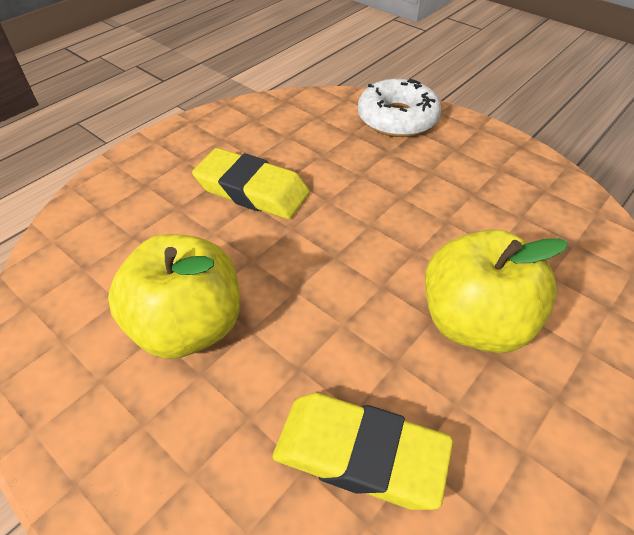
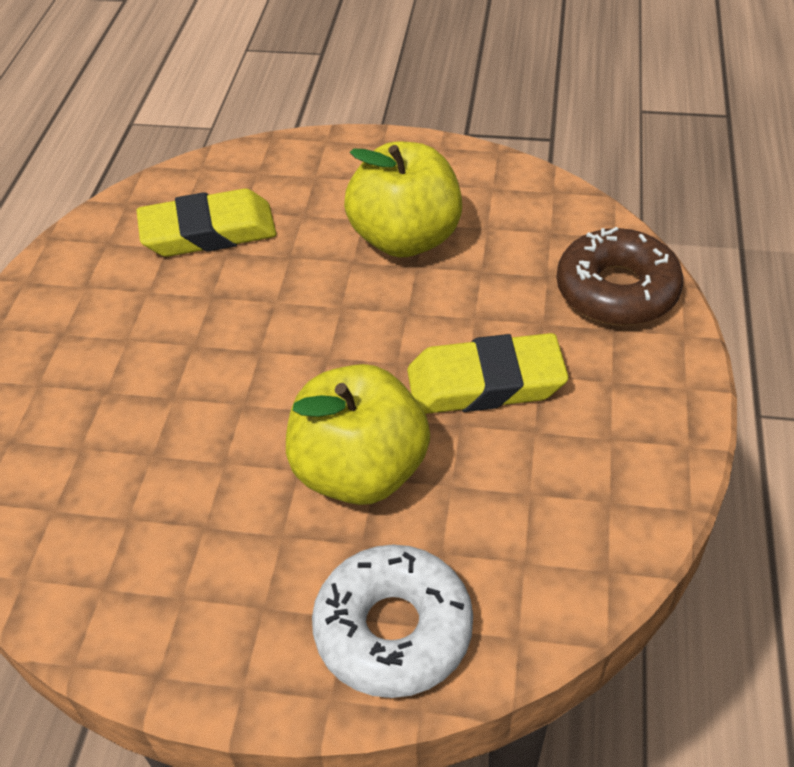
camera: 150 degrees right, 0 degrees up
(109, 203) = (616, 290): none -> brown donut
(474, 322) = (153, 358): yellow apple -> yellow apple (360, 471)

